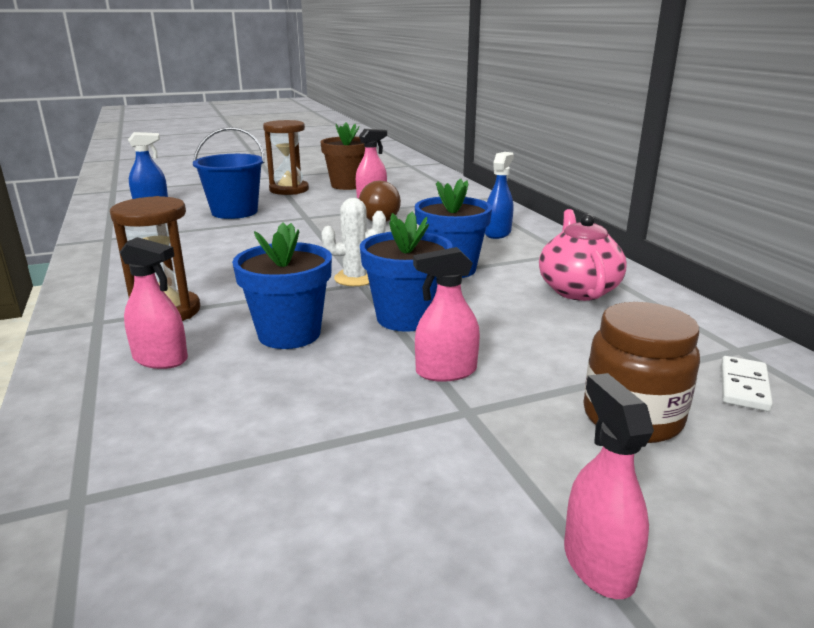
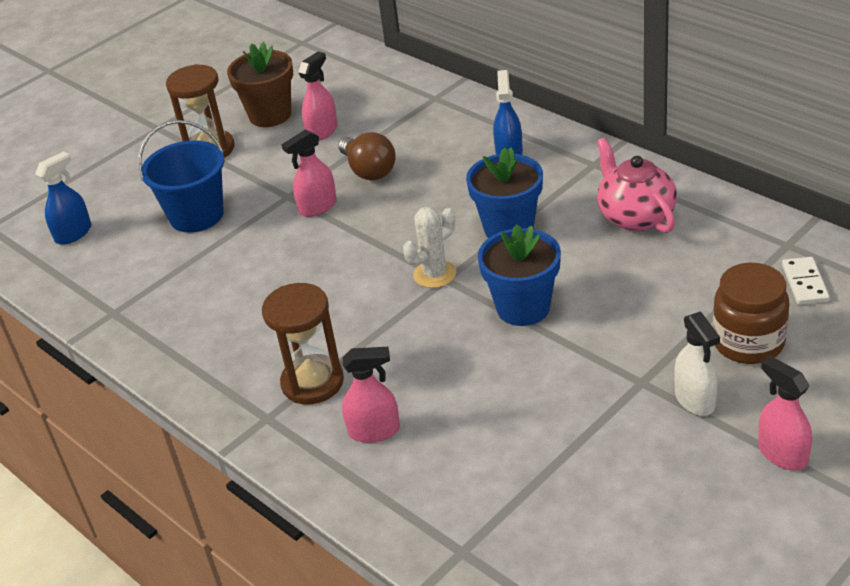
camera: 20 degrees left, 15 degrees up
(289, 334) = (447, 364): blue flower pot -> none
(445, 372) = (600, 352): pink spray bottle -> pink spray bottle (317, 207)
(518, 450) = (695, 400): none -> white spray bottle

